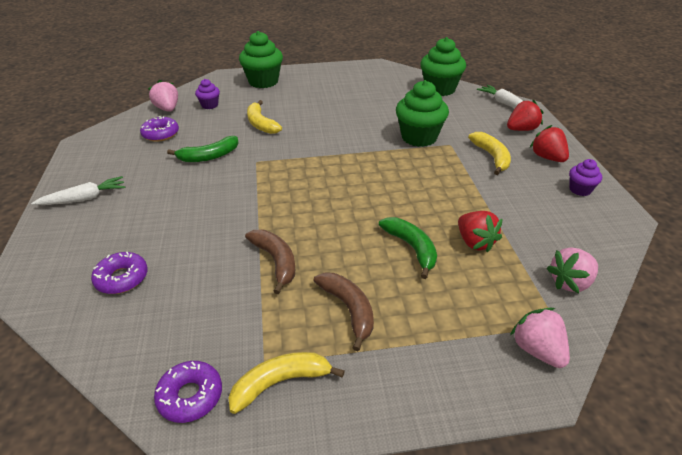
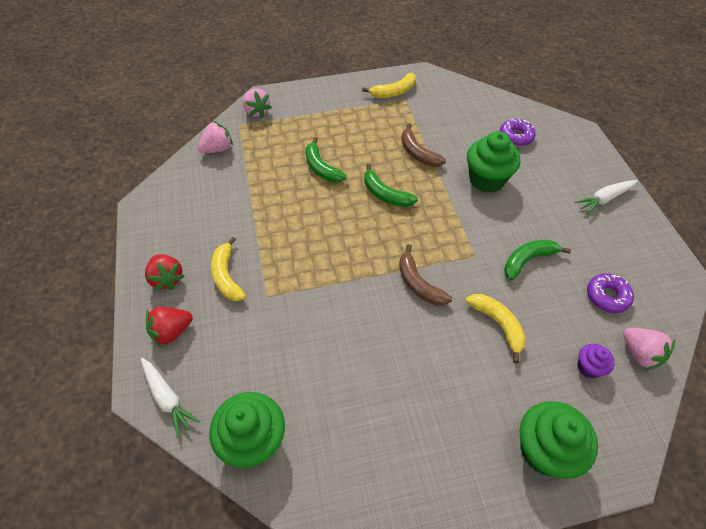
camera: 175 degrees right, 15 degrees up
(190, 396) = (436, 85): purple donut -> none
(332, 214) = (385, 194): none -> green banana
(349, 309) = (363, 126): brown banana -> brown banana (418, 284)
(419, 137) = (301, 307): green cupcake -> green cupcake (486, 180)
(475, 242) = (273, 175): red strawberry -> none
(580, 190) = (160, 233): purple cupcake -> none

